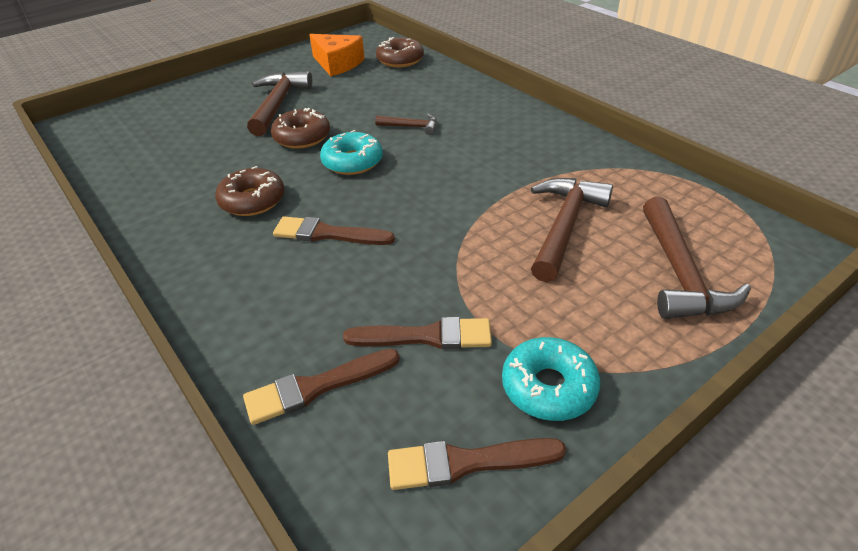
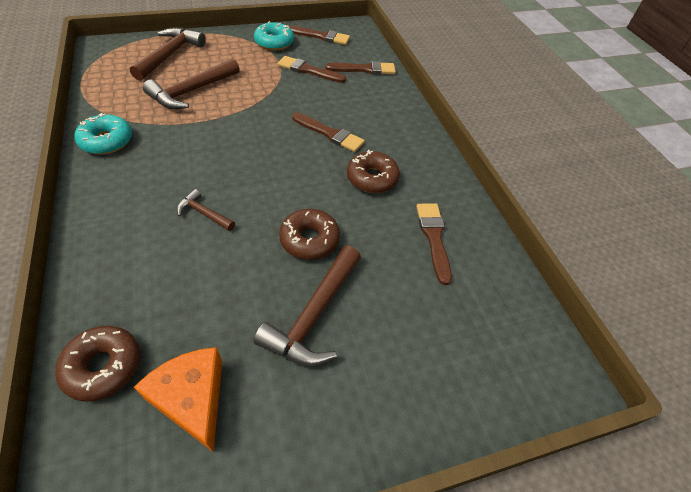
camera: 165 degrees left, 10 degrees up
(175, 170) = (434, 238): none -> brown brush
(352, 162) = (281, 189): turquoise donut -> turquoise donut (106, 141)

